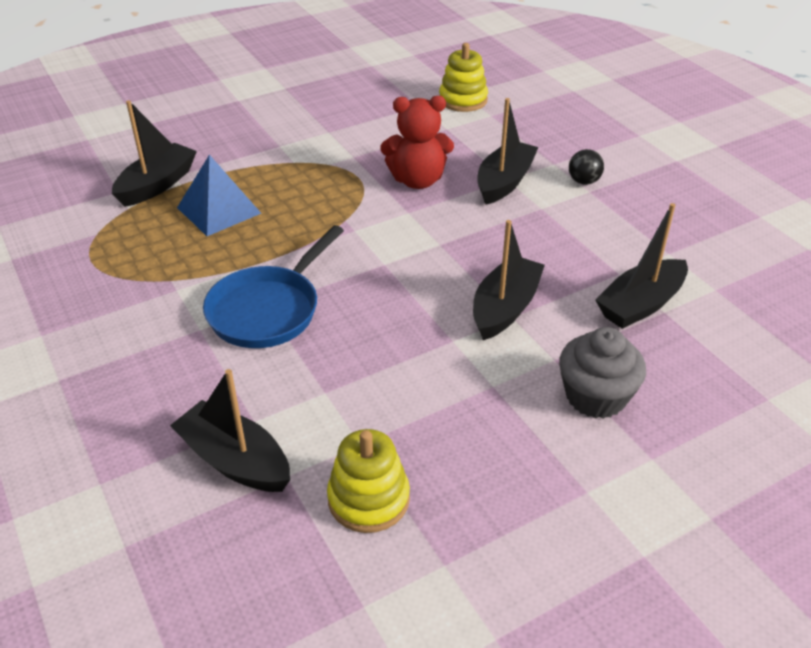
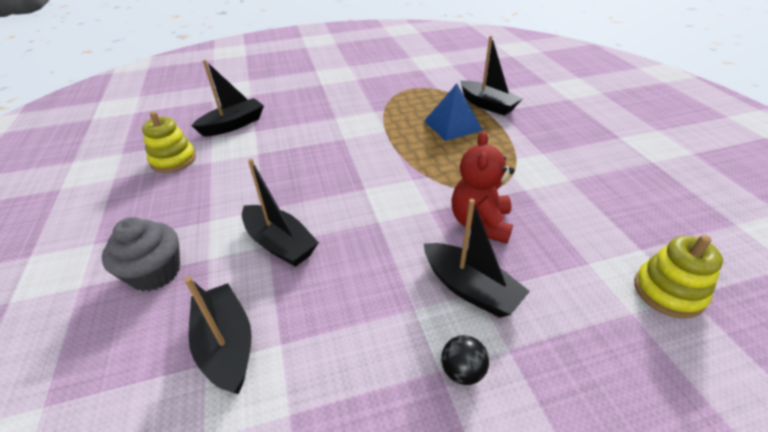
camera: 105 degrees right, 0 degrees up
(268, 310) = (339, 139): blue pan -> none

